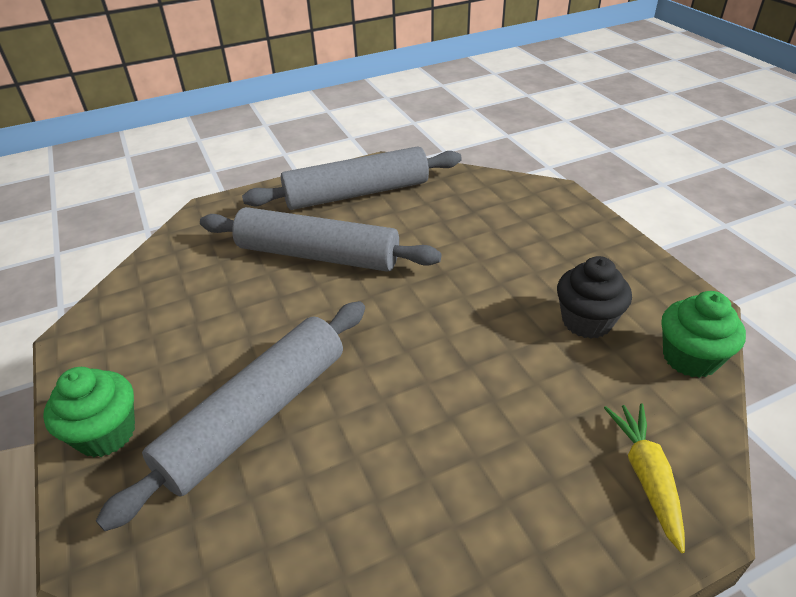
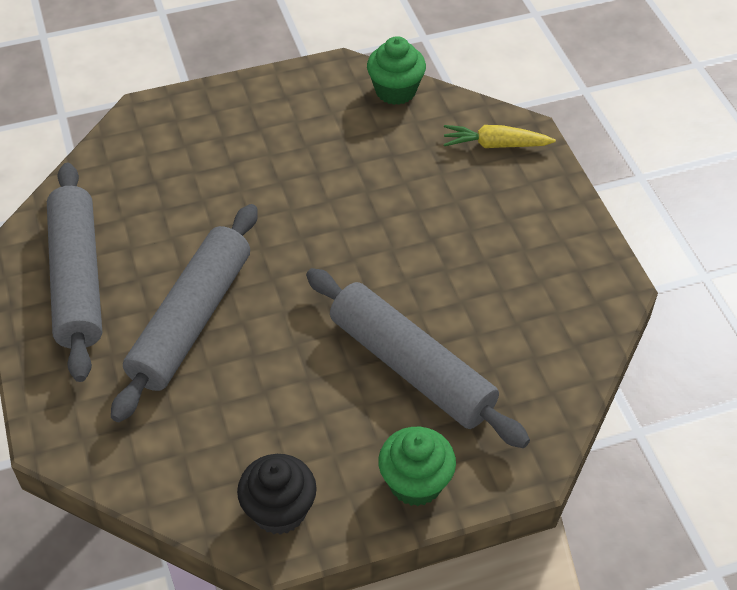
camera: 85 degrees left, 10 degrees up
(586, 321) = (343, 136): black cupcake -> black cupcake (279, 510)

